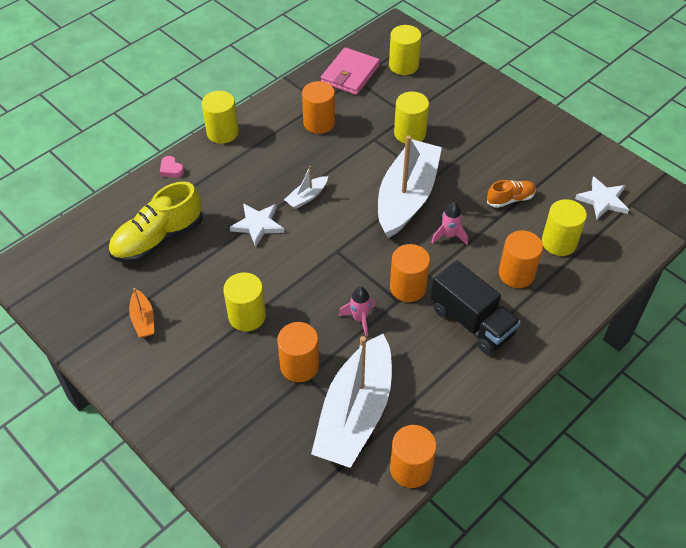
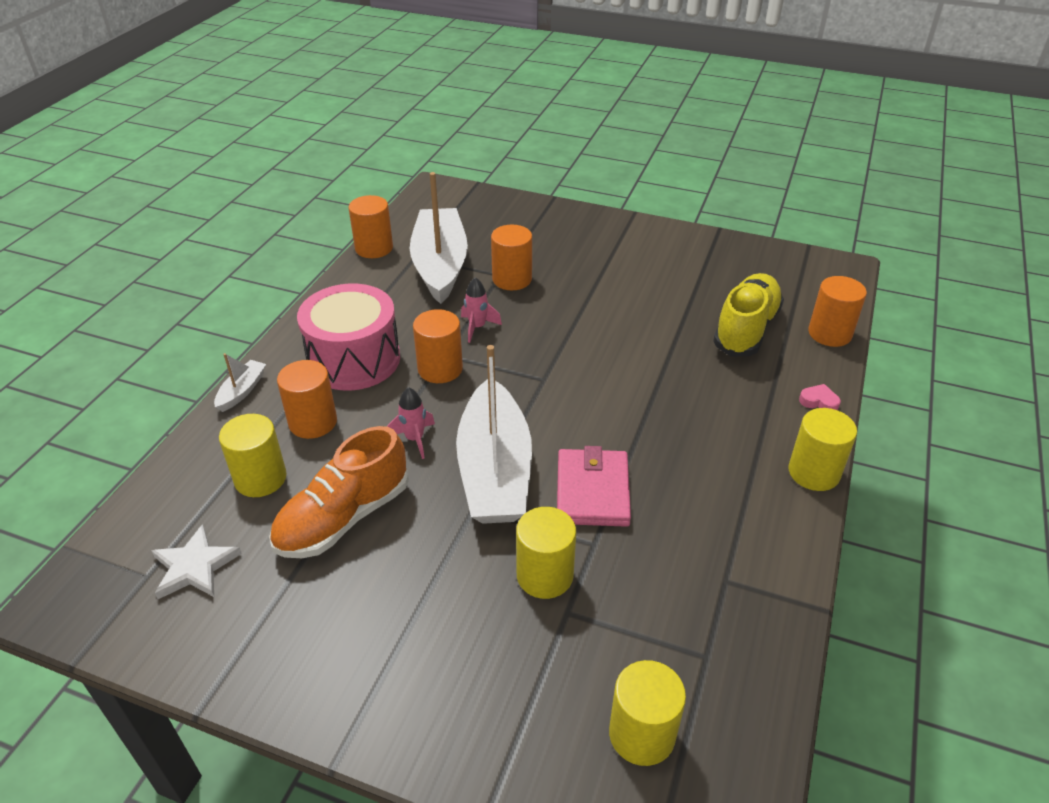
camera: 155 degrees right, 10 degrees down
(143, 319) = (684, 268): orange boat -> none
(247, 316) = (591, 298): yellow cylinder -> none
(258, 225) = (655, 376): white star -> none
(306, 197) = (625, 425): white boat -> white boat (242, 391)
(319, 123) = (696, 540): orange cylinder -> orange cylinder (829, 333)
(350, 74) = (724, 666): pink wallet -> pink wallet (592, 491)
(472, 322) = (354, 359): black truck -> pink drum
(510, 199) = (343, 518): orange shoe -> orange shoe, size x1.87

